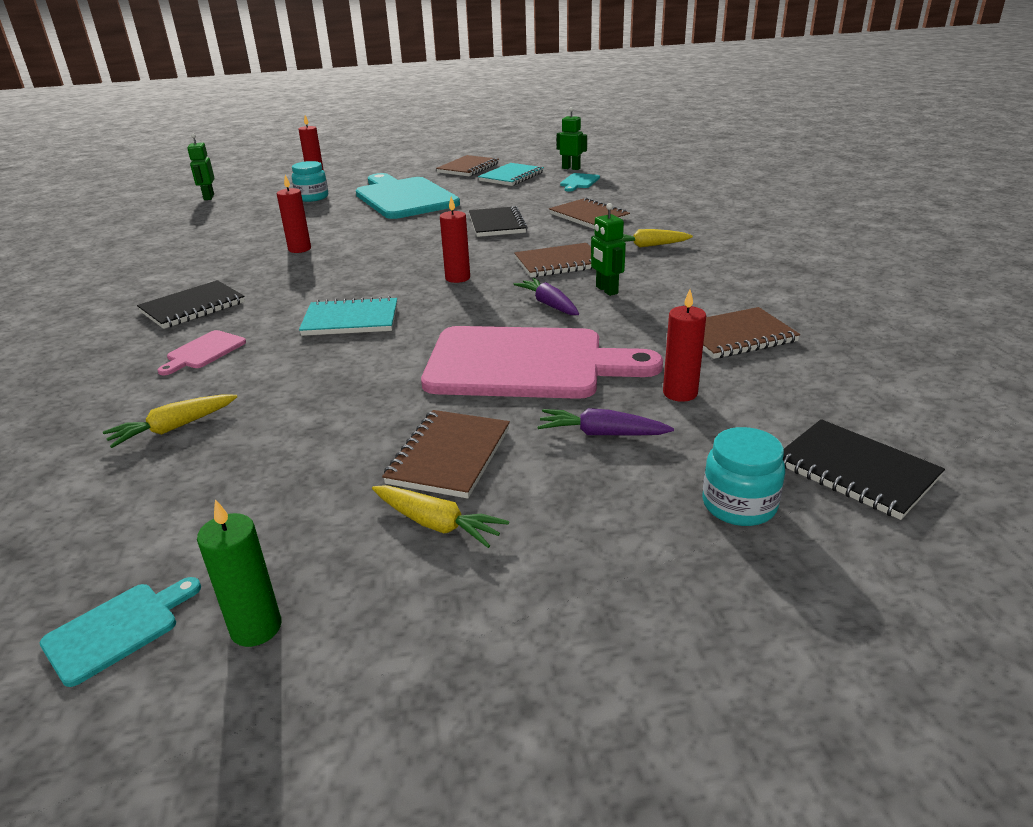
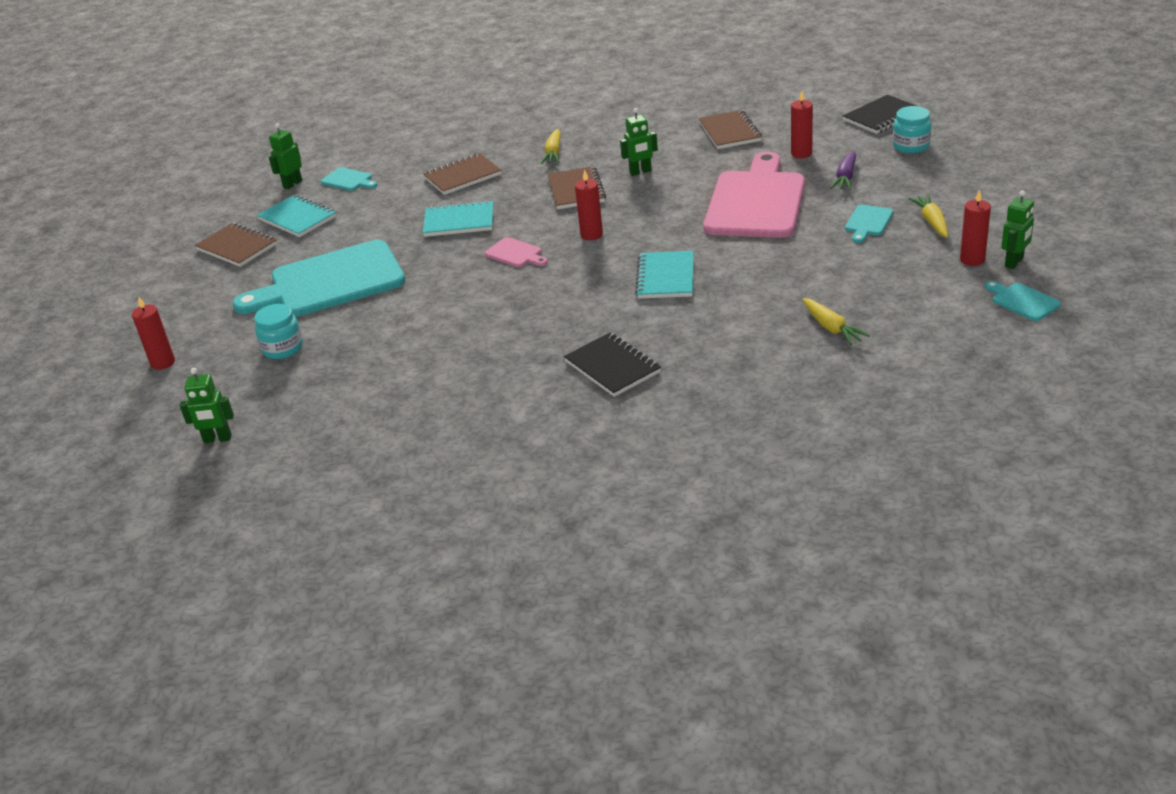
camera: 80 degrees left, 5 degrees up
(204, 352) = (710, 340): pink cutting board -> pink cutting board (515, 254)
(256, 628) = (1014, 262): green candle -> green robot
(299, 249) = (475, 329): red candle -> red candle (972, 260)
(437, 524) = (931, 222): yellow carrot -> yellow carrot turned 45 degrees counterclockwise
(449, 456) = (868, 222): brown notebook -> turquoise cutting board
(497, 224) = (459, 221): black notebook -> turquoise notebook
(549, 304) = (660, 194): purple carrot -> none

